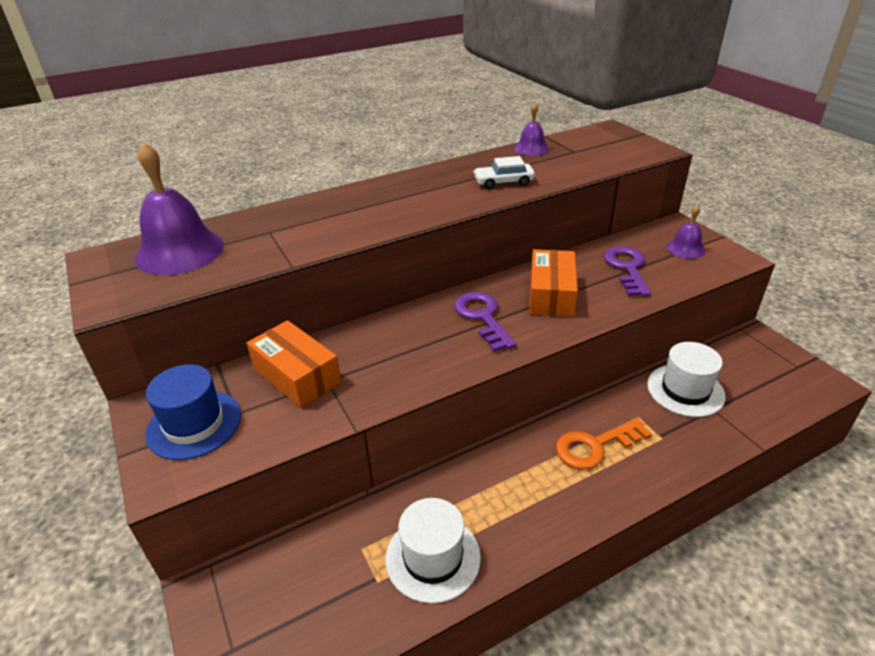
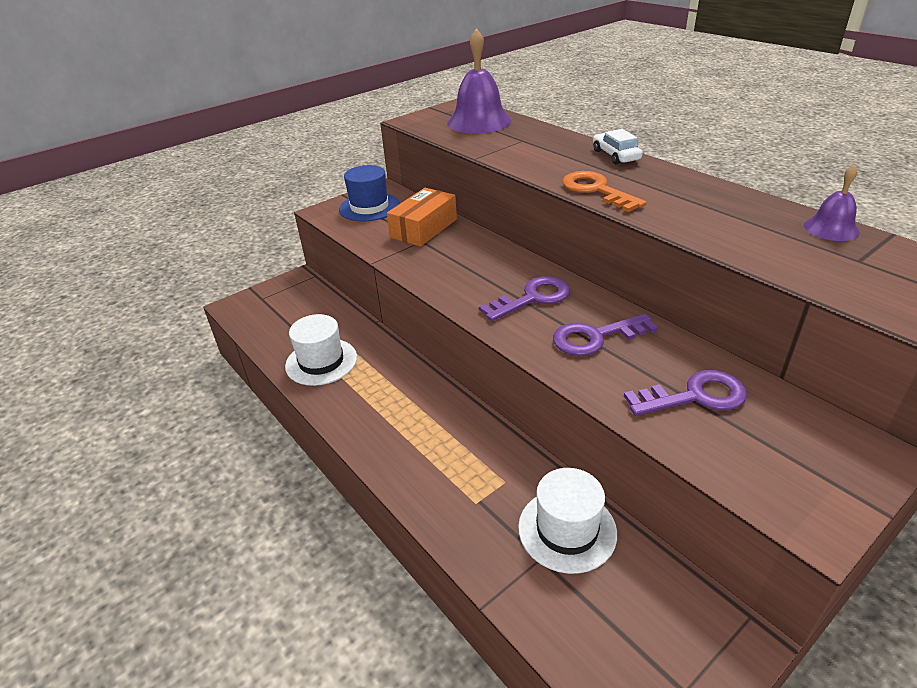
camera: 80 degrees right, 0 degrees up
(503, 182) = (704, 221): white car -> white car (615, 155)
(551, 294) = (596, 337): orange box -> purple key
(595, 446) = (451, 447): orange key -> orange key (596, 190)
(685, 249) = (799, 459): purple bell -> none

